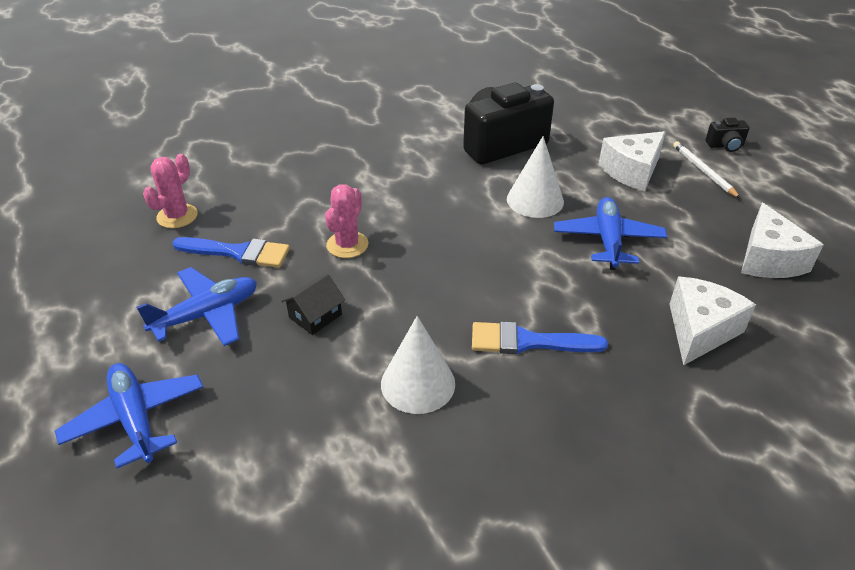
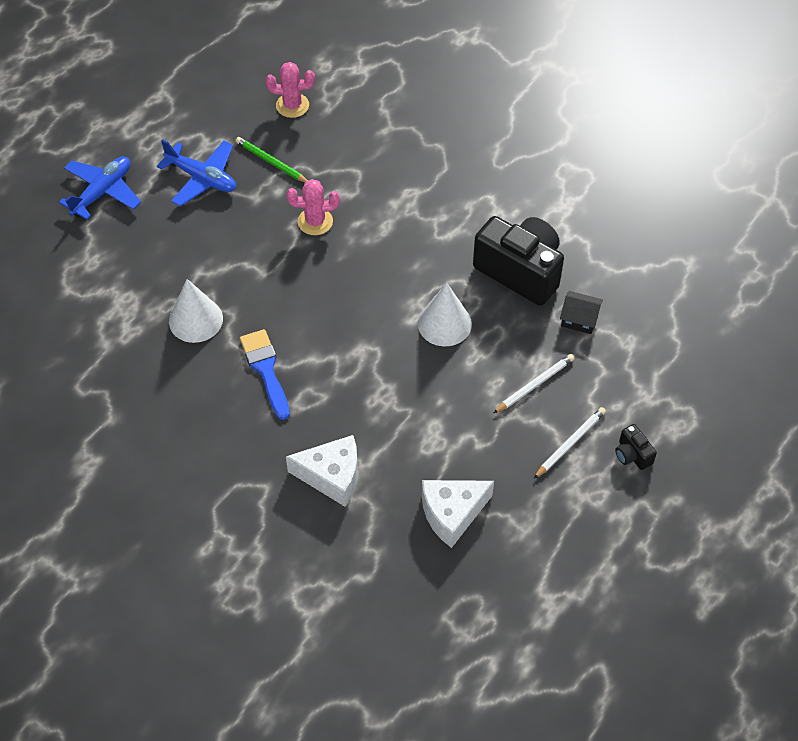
camera: 65 degrees right, 15 degrees up
(238, 252) = (271, 162): blue brush -> green pencil
(315, 316) = (230, 237): black house -> black house (579, 319)
(608, 240) = (415, 390): blue plane -> none
(632, 171) = (534, 385): white cheese -> white pencil

